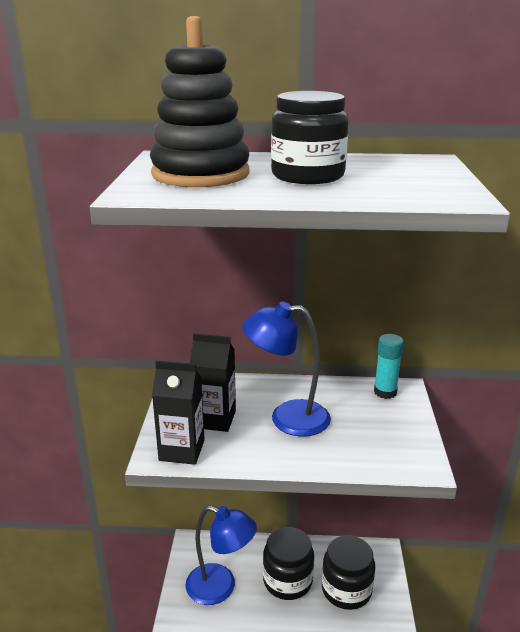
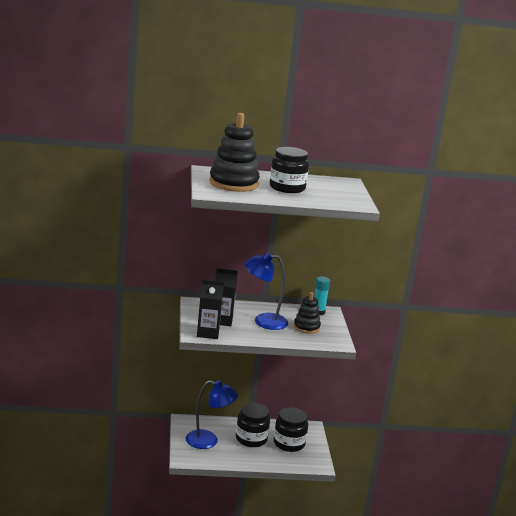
camera: 10 degrees left, 5 degrees down
(363, 428) = (306, 327): none -> black stacking toy

